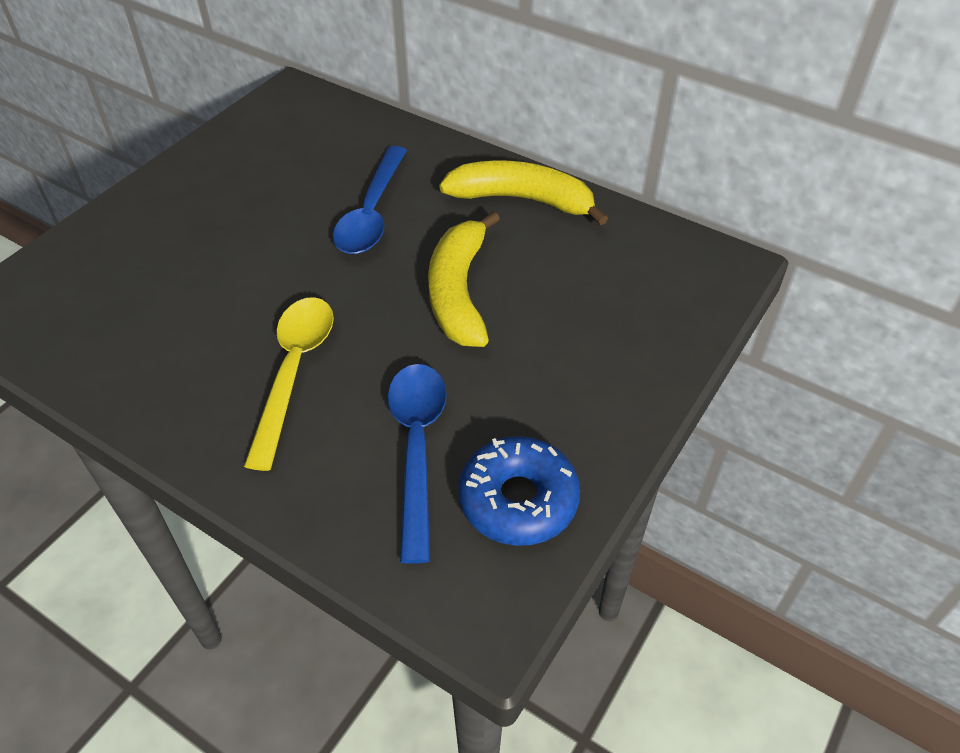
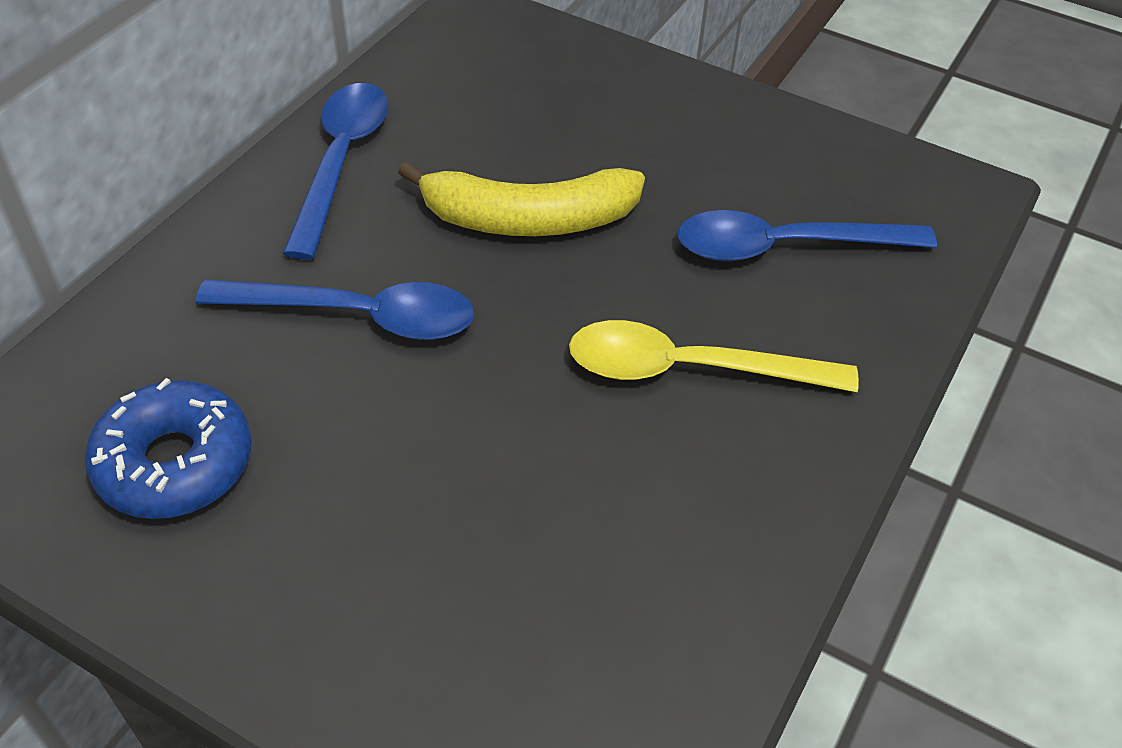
camera: 95 degrees left, 0 degrees up
(518, 500) = (831, 171): blue donut -> blue donut (175, 463)
(522, 200) = (341, 162): yellow banana -> blue spoon

